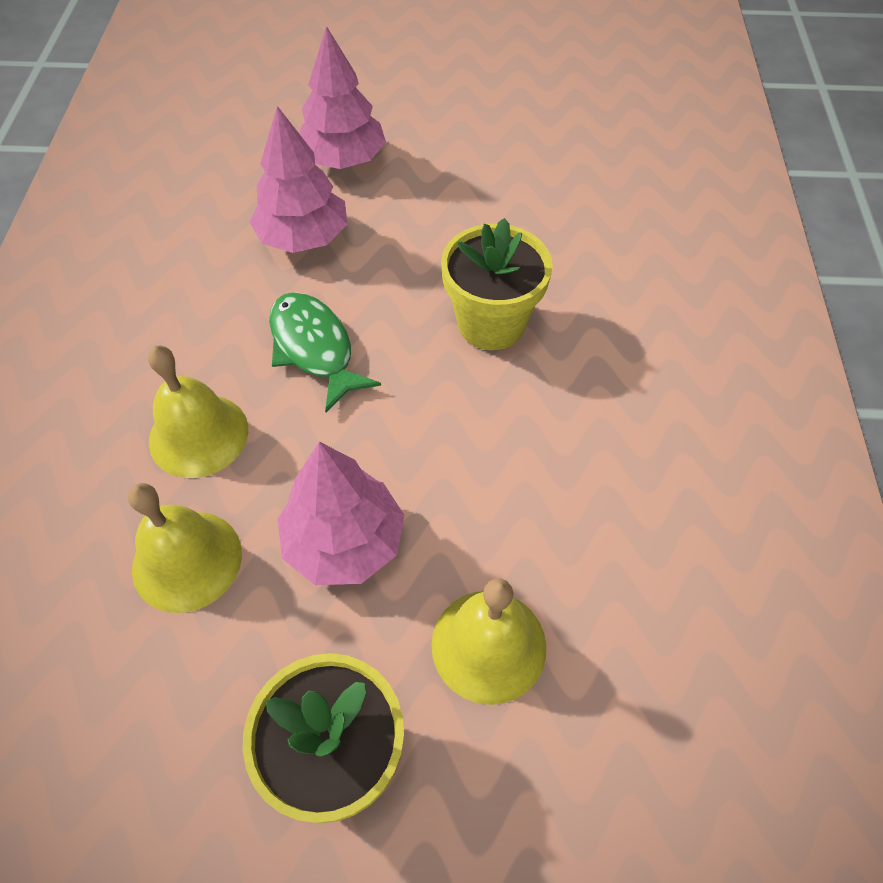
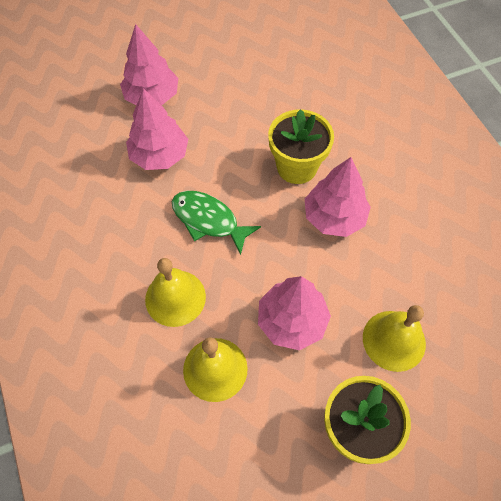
camera: 25 degrees left, 5 degrees up
(505, 416) = (334, 217): none -> pink tree

